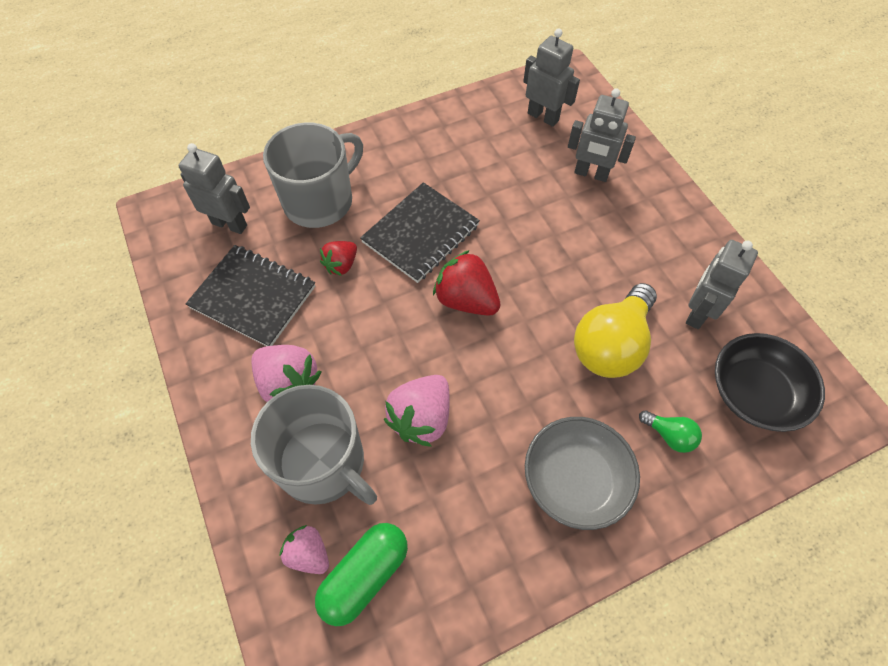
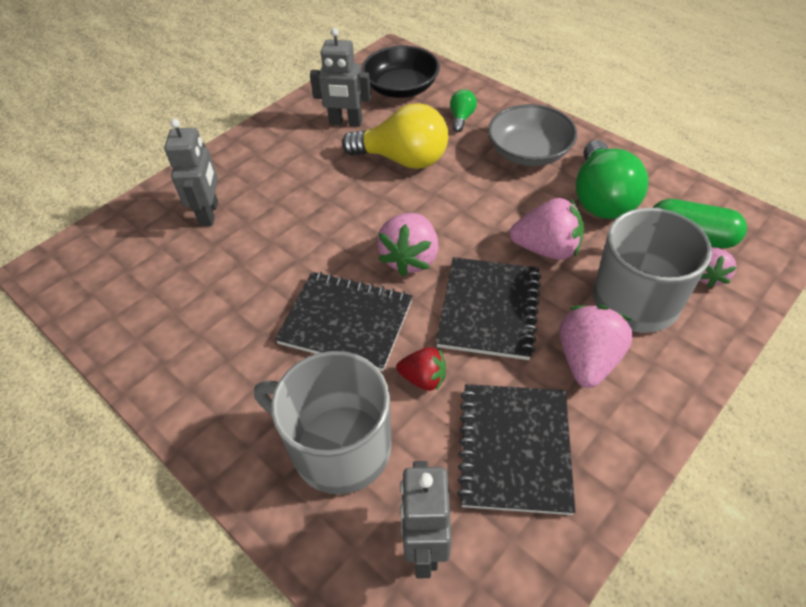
camera: 110 degrees left, 10 degrees down
(378, 336) = (489, 309): none -> black notebook
(465, 516) = (601, 198): none -> green light bulb
(466, 300) = (410, 258): red strawberry -> pink strawberry
(543, 117) = (128, 272): grey robot -> none

